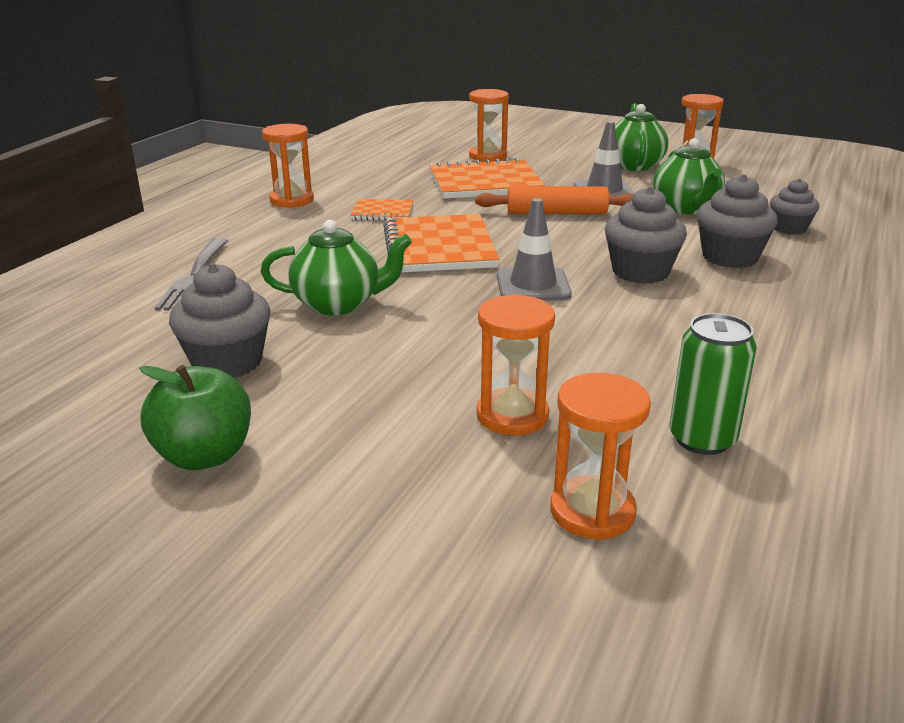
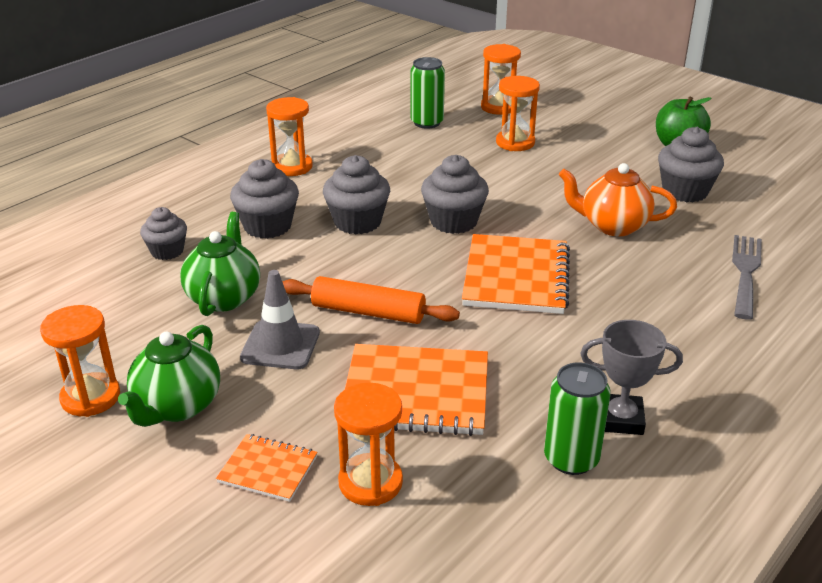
camera: 165 degrees left, 5 degrees up
(292, 200) = (682, 394): orange hourglass -> orange hourglass (292, 167)
(338, 304) = (613, 226): green teapot -> orange teapot
(339, 187) = (620, 419): none -> grey trophy
(371, 172) = (571, 459): none -> green can
(382, 212) = (565, 347): orange notebook -> orange notebook (268, 469)
(533, 285) = (453, 222): grey traffic cone -> grey cupcake

